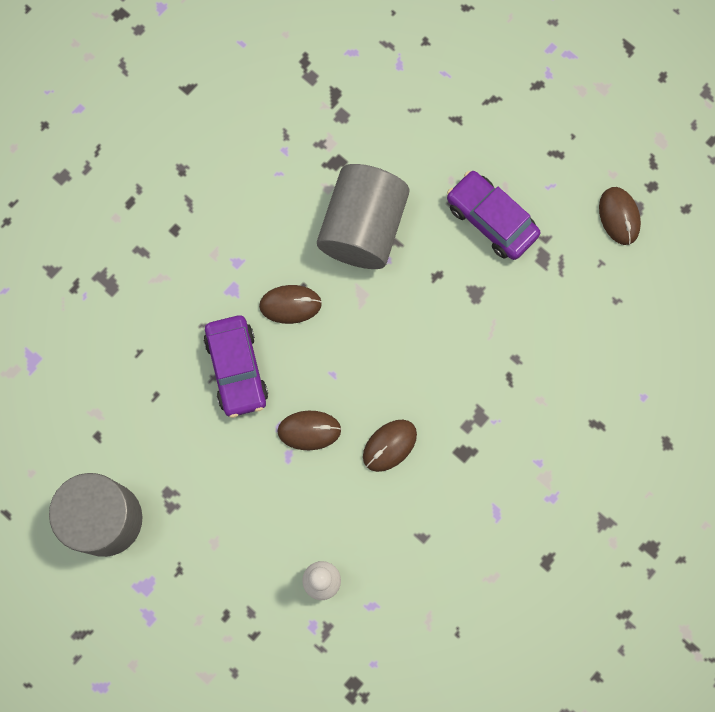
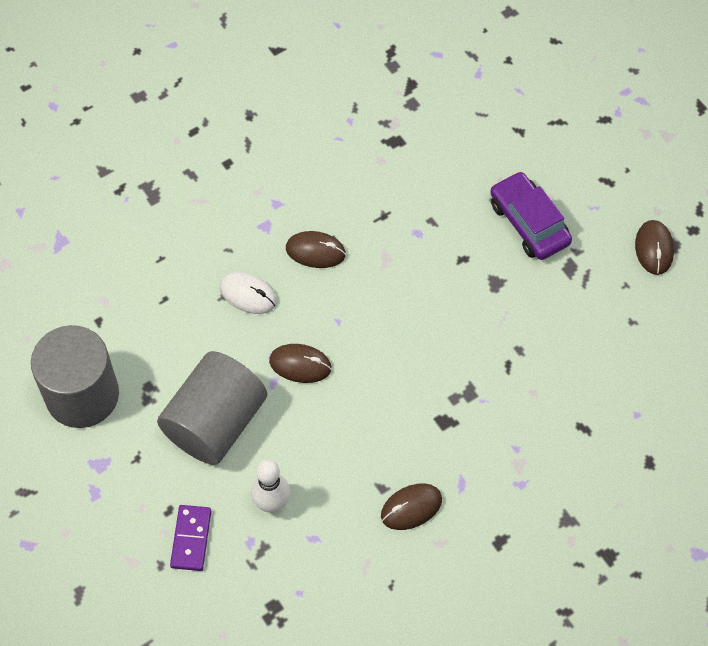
camera: 15 degrees right, 15 degrees down
(237, 369) = (248, 294): purple car -> white mouse
(256, 638) = (191, 539): none -> purple domino
(363, 228) = (404, 202): grey cylinder -> grey cylinder (215, 422)
(389, 445) = (374, 397): brown mouse -> brown mouse (411, 508)

